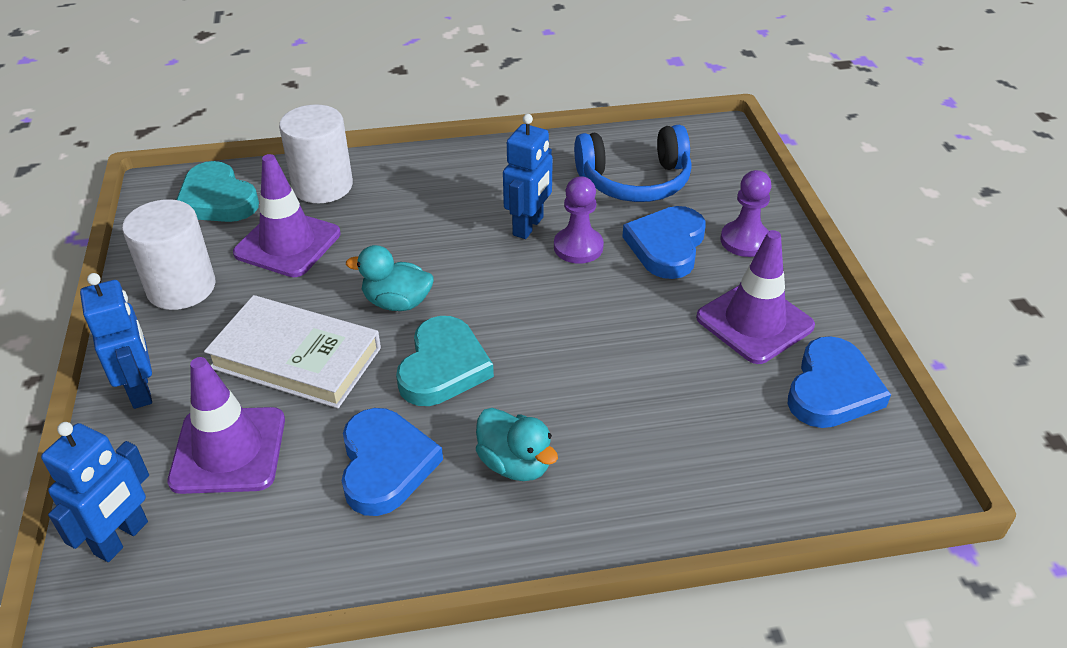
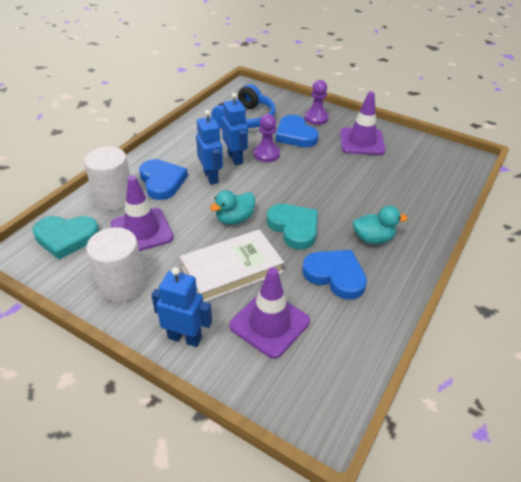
camera: 50 degrees left, 0 degrees up
(122, 538) = (289, 393): blue robot -> blue robot (211, 177)
(832, 389) = (413, 147): blue heart -> blue heart (162, 182)

